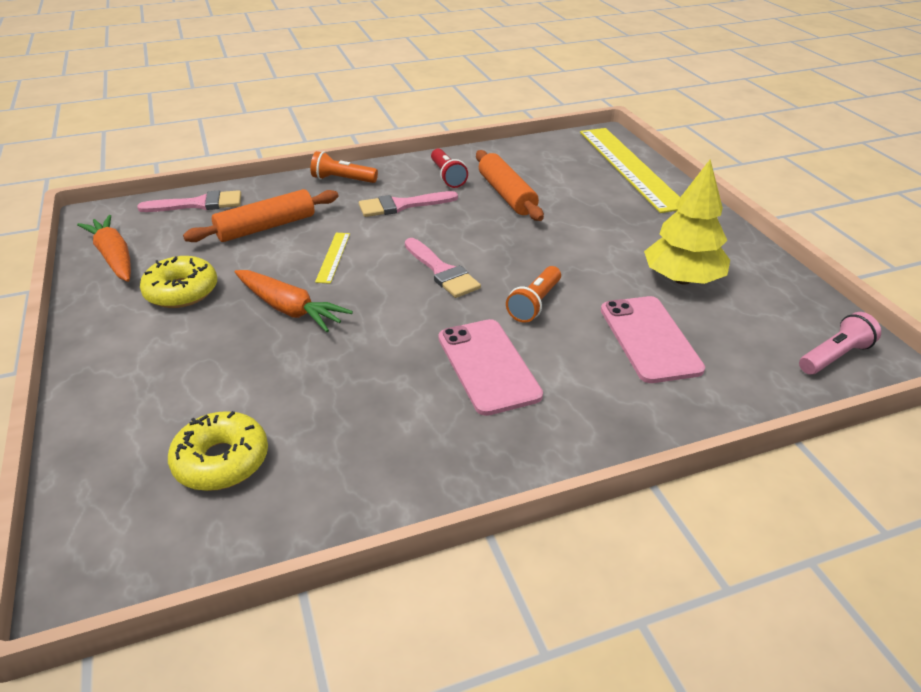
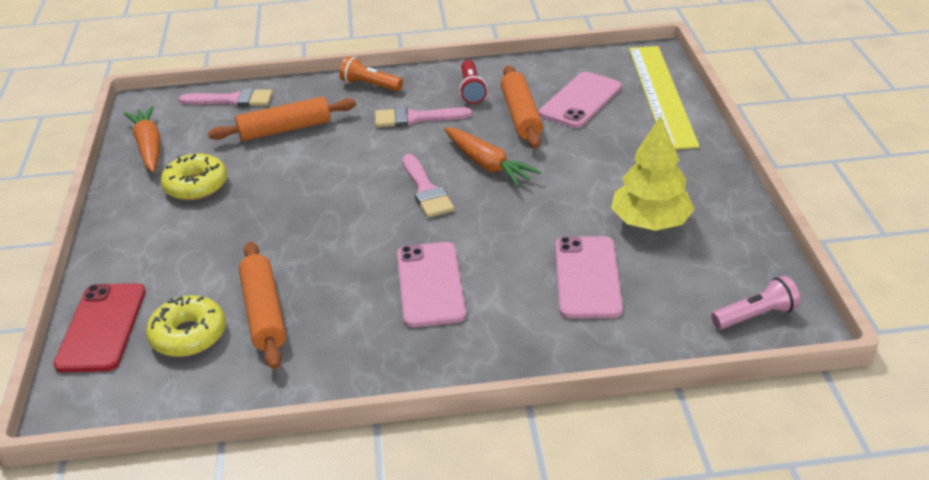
camera: 15 degrees right, 0 degrees up
(104, 467) = (101, 327): none -> red phone
(289, 309) = (280, 212): orange carrot -> orange carrot (487, 165)
(308, 421) = (264, 313): none -> orange rolling pin
(333, 257) = (334, 166): yellow ruler -> none
(535, 304) = (497, 231): orange flashlight -> none
(558, 177) = (581, 100): none -> pink phone

